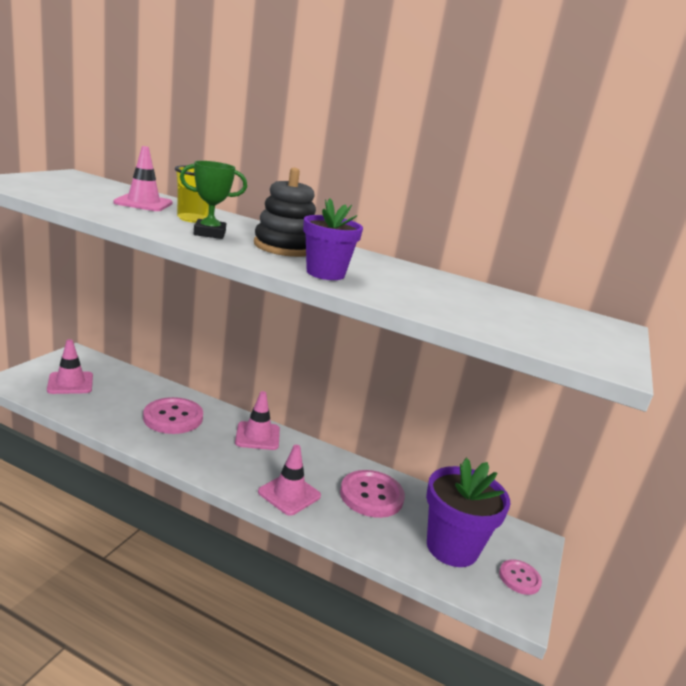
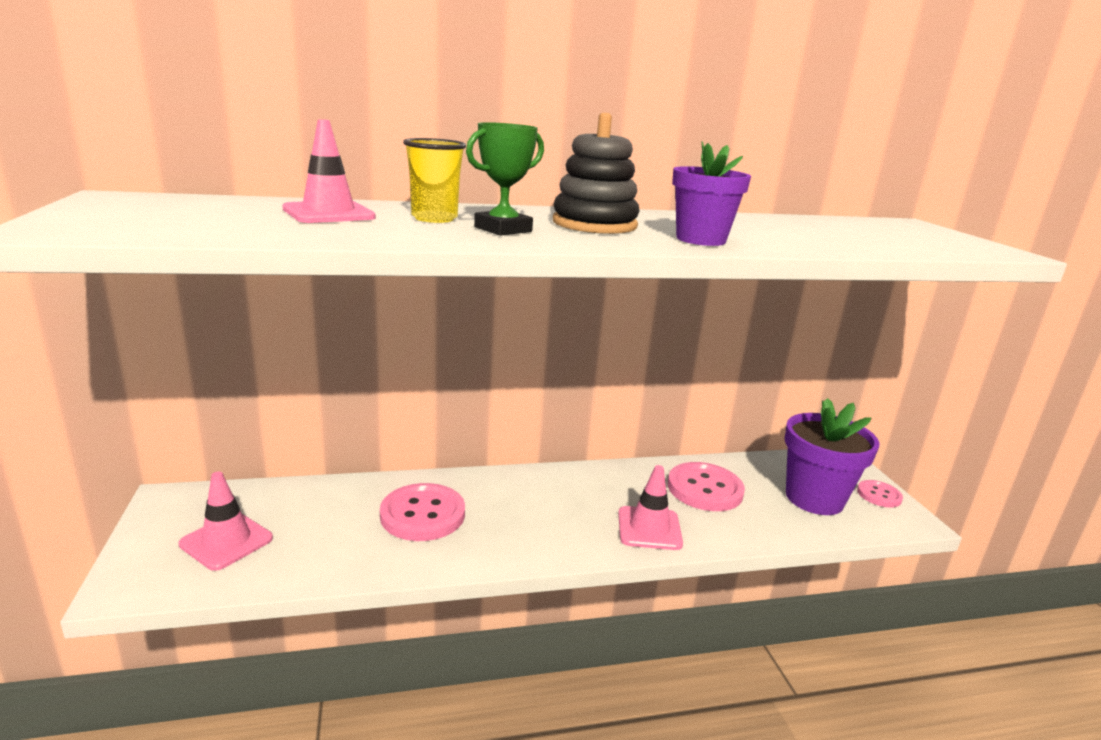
camera: 35 degrees left, 0 degrees up
(257, 436) = (534, 487): pink traffic cone -> none

